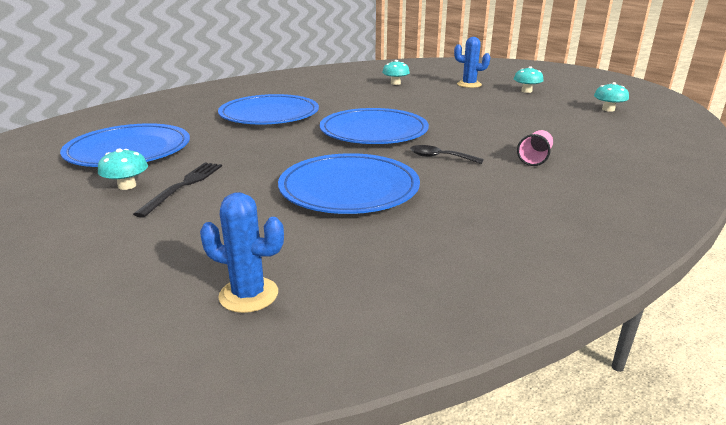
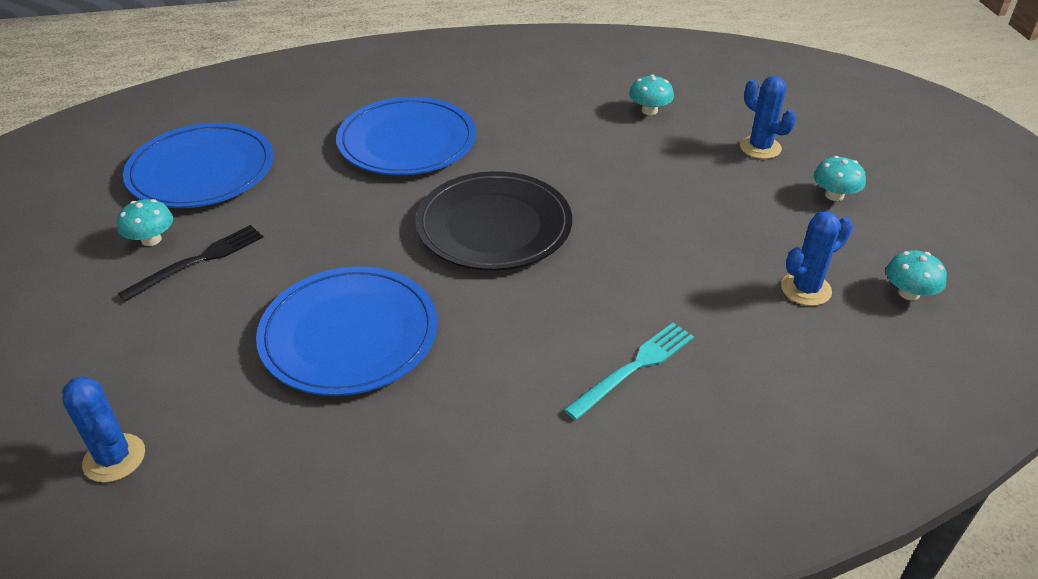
camera: 30 degrees right, 15 degrees up
(374, 131) = (494, 226): blue plate -> black plate
(439, 157) = (513, 316): black spoon -> none
(535, 159) = (633, 368): pink cup -> turquoise fork
(565, 117) = (806, 289): none -> blue cactus

